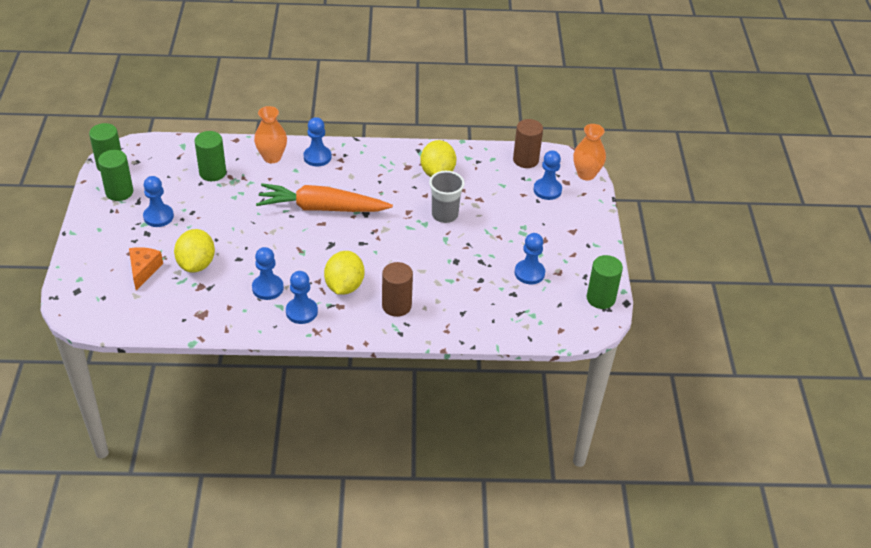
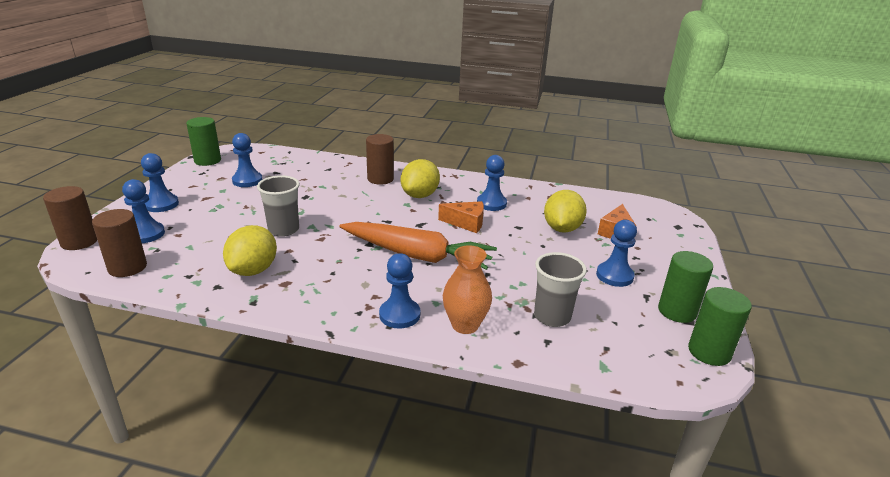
camera: 165 degrees left, 15 degrees down
(212, 173) = (552, 317): green cylinder -> grey cup
(288, 254) = (466, 223): none -> orange cheese
(301, 312) = (464, 186): blue pawn -> blue pawn (161, 204)
(586, 174) = (79, 242): orange vase -> brown cylinder

